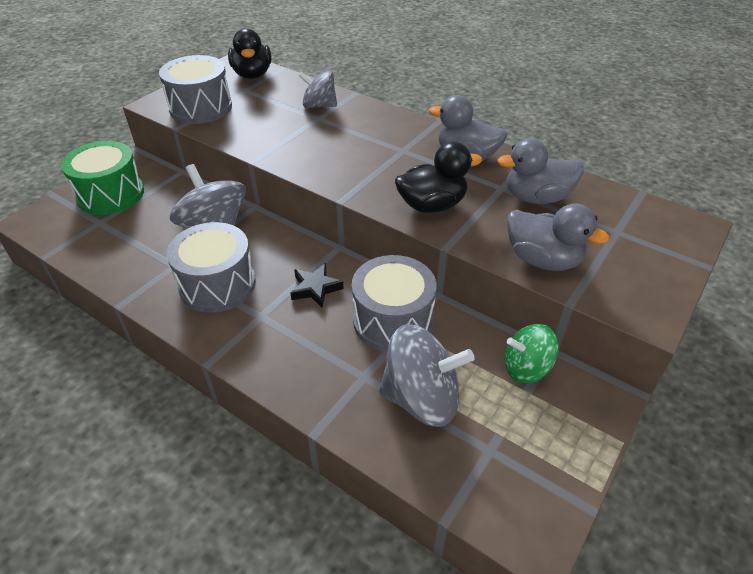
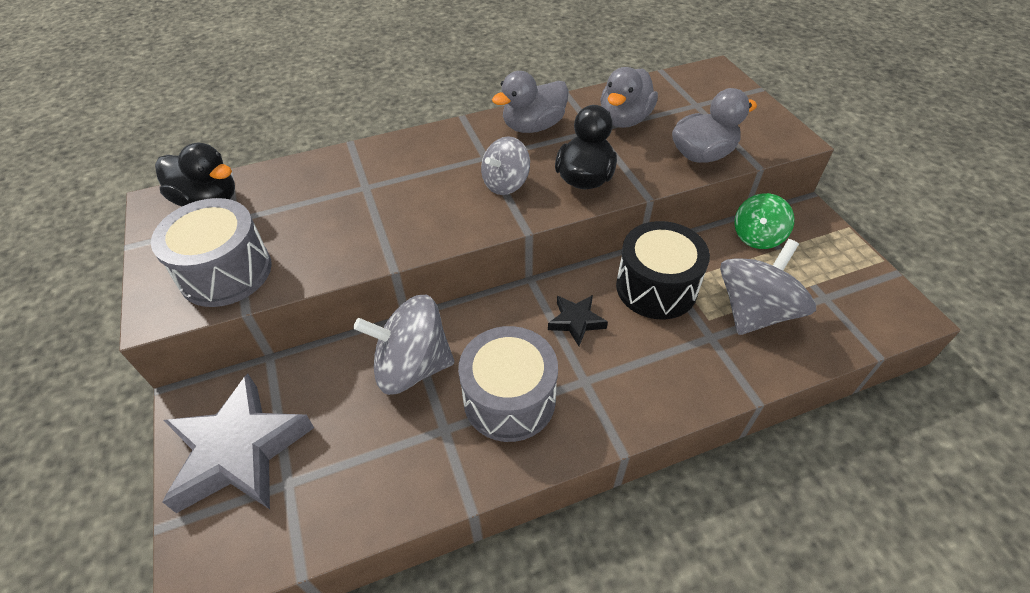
camera: 55 degrees left, 5 degrees up
(111, 194) = (239, 451): green drum -> grey star
(319, 105) = (342, 177): grey spinning top -> grey spinning top (505, 183)
(393, 320) = (656, 287): grey drum -> black drum

